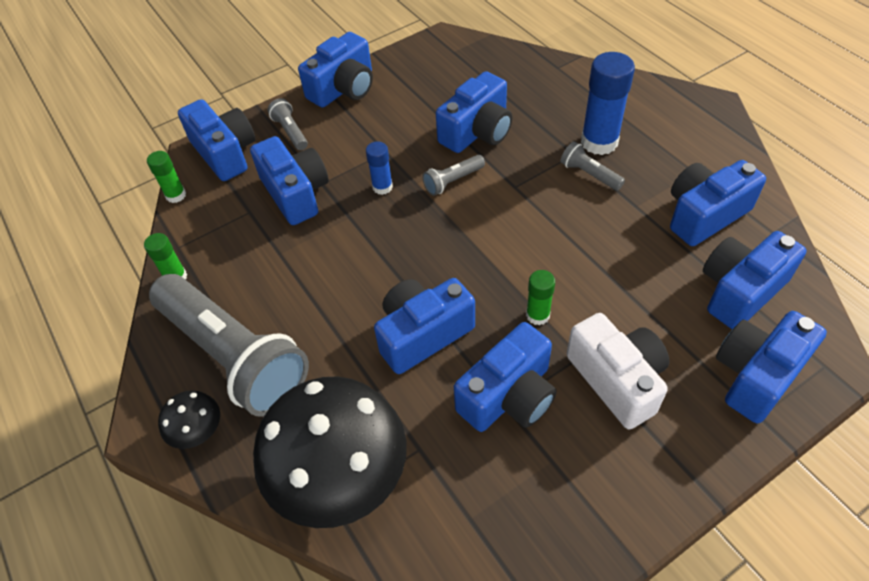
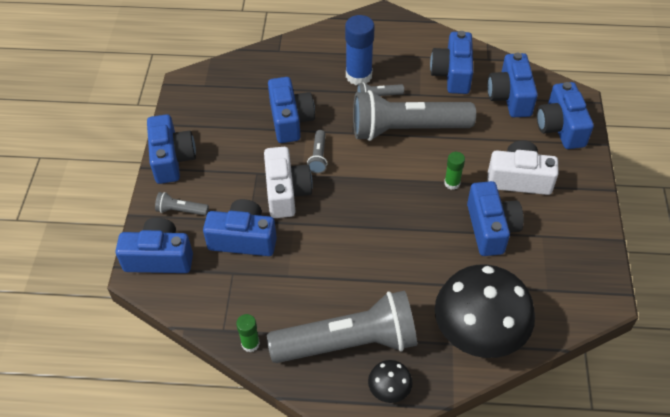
camera: 55 degrees left, 0 degrees up
(176, 195) = (170, 307): green glue stick -> none
(382, 187) = (286, 192): blue glue stick -> white camera
(422, 334) = (418, 240): blue camera -> none
(571, 226) = (407, 129): none -> grey flashlight

